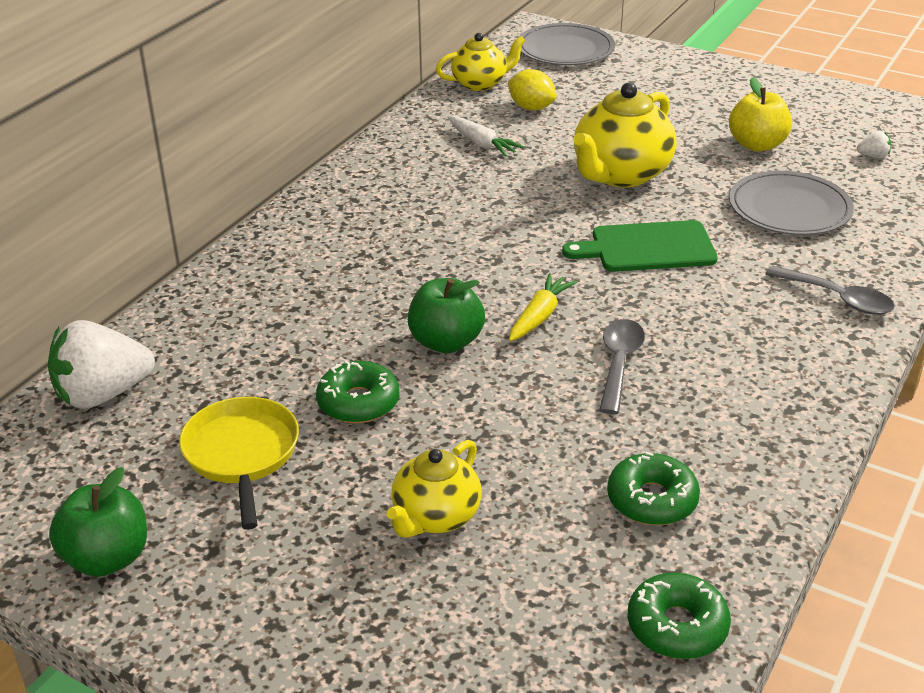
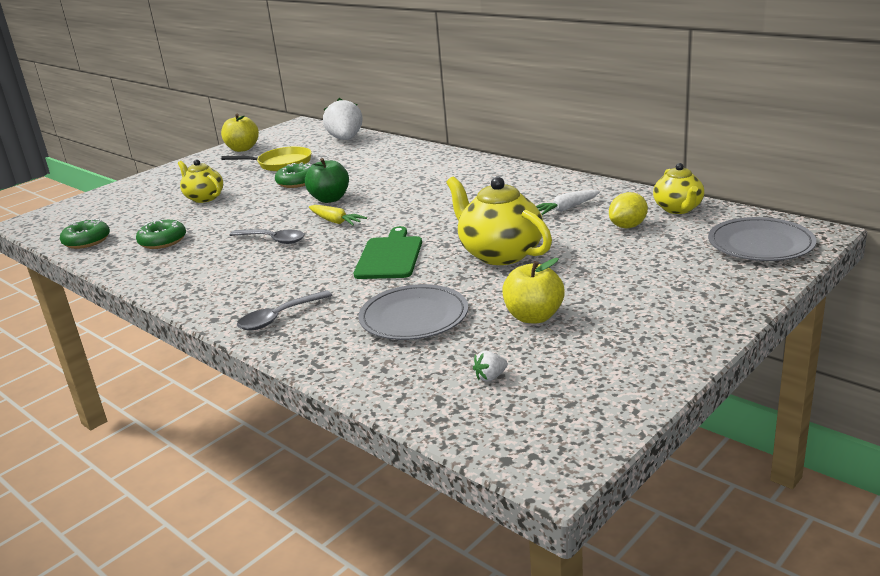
camera: 105 degrees right, 10 degrees down
(107, 558) = (242, 149): green apple -> yellow apple
(873, 156) = (490, 377): white strawberry -> white strawberry turned 45 degrees clockwise

